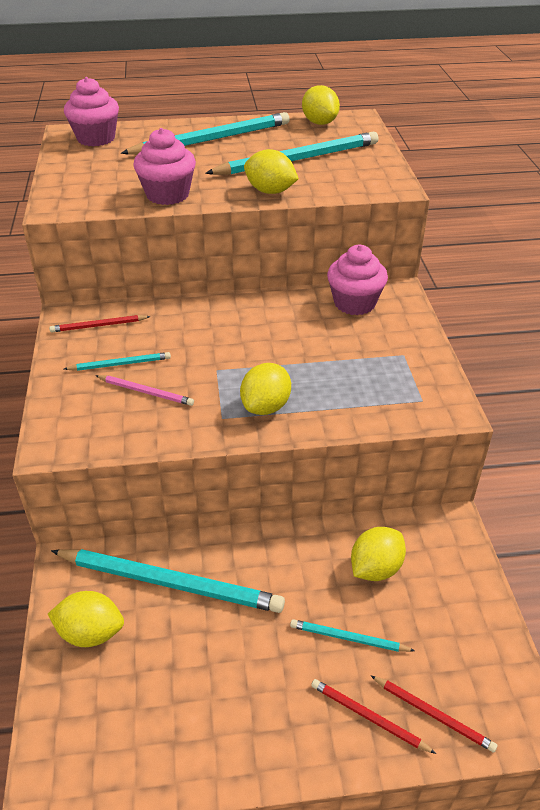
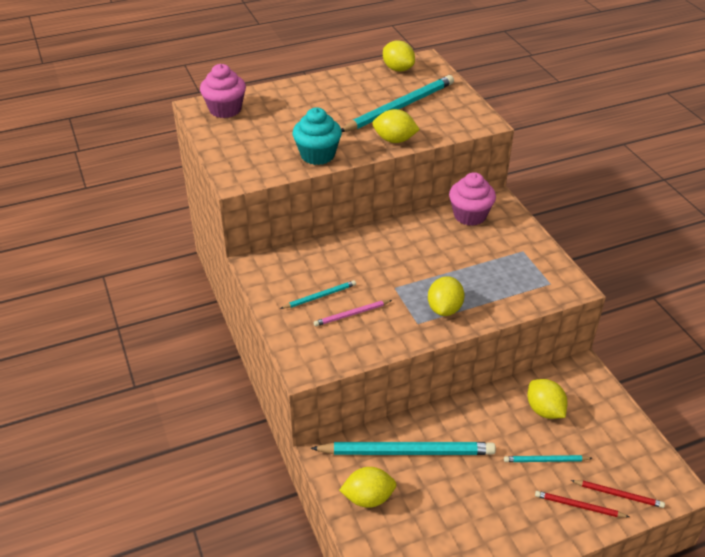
camera: 15 degrees left, 0 degrees up
(98, 326) = (285, 268): red pencil -> none
(146, 392) = (351, 314): pink pencil -> pink pencil turned 150 degrees clockwise
(167, 195) = (317, 155): pink cupcake -> turquoise cupcake
(212, 139) = (321, 97): turquoise pencil -> none
(375, 568) = (544, 410): yellow lemon -> yellow lemon turned 60 degrees counterclockwise

